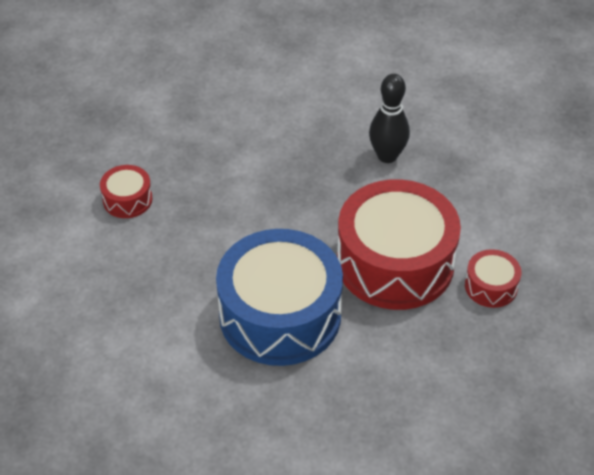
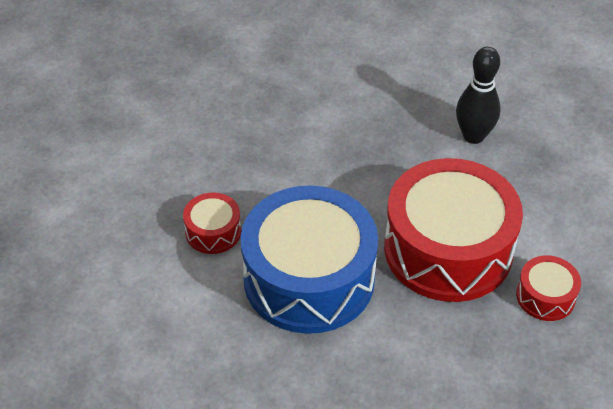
camera: 15 degrees right, 0 degrees up
(127, 199) = (193, 129): red drum -> red drum (213, 232)

